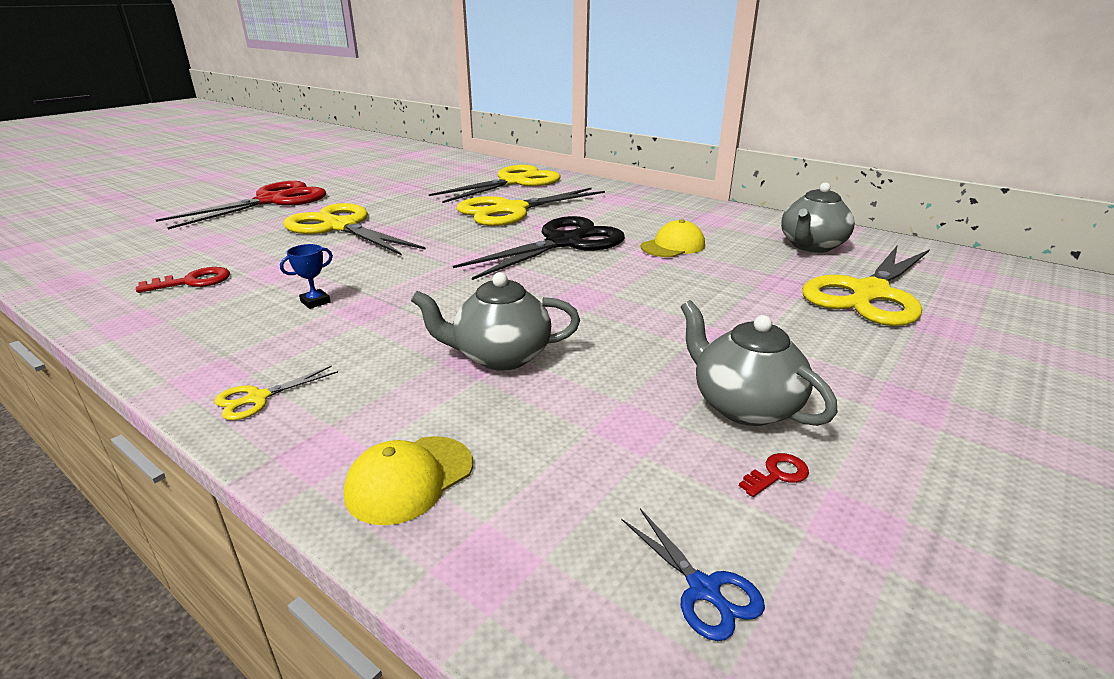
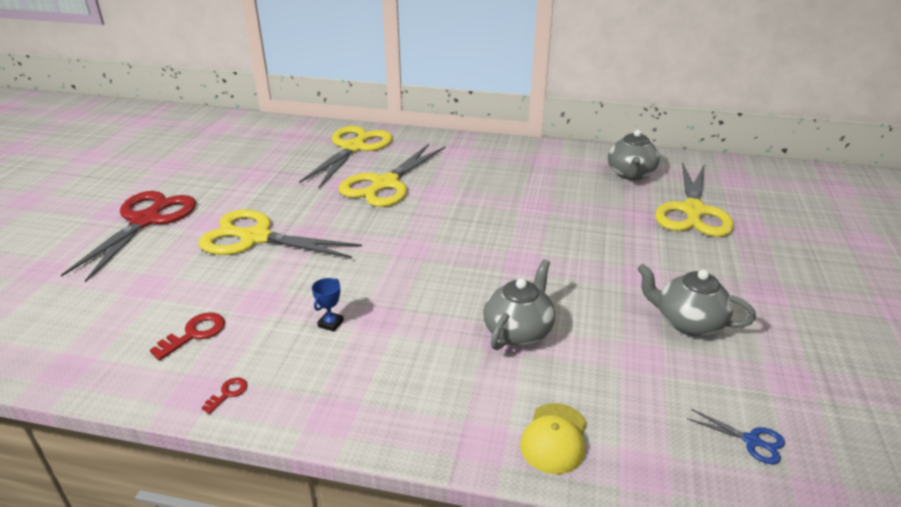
camera: 25 degrees left, 5 degrees up
(258, 398) = (391, 419): yellow scissors -> none
(500, 356) = (518, 331): grey teapot -> grey teapot turned 150 degrees clockwise
(564, 243) = (461, 211): black scissors -> none
(673, 246) = (542, 196): yellow cap -> none
(777, 474) = (736, 363): red key -> red key (228, 393)

